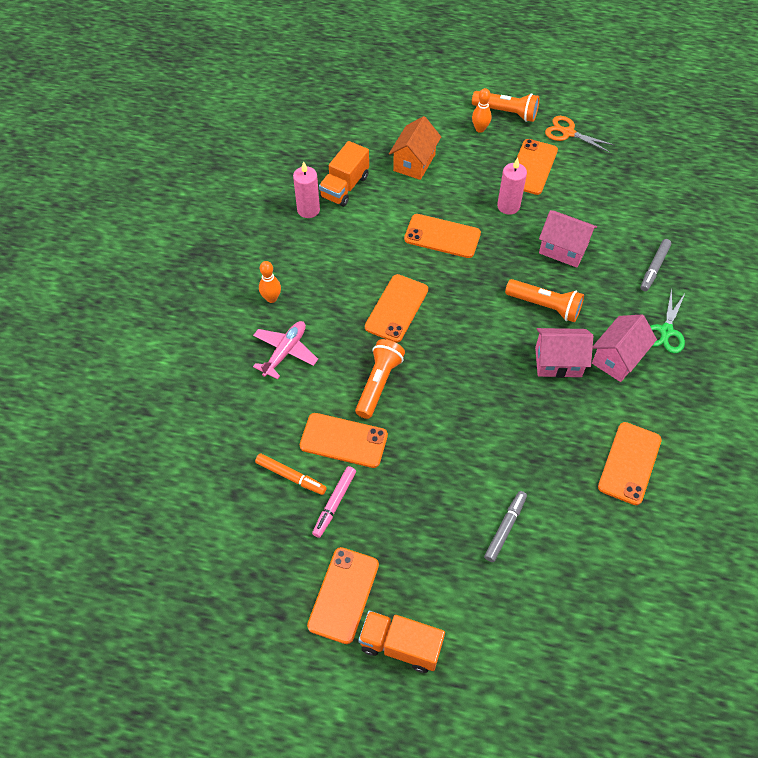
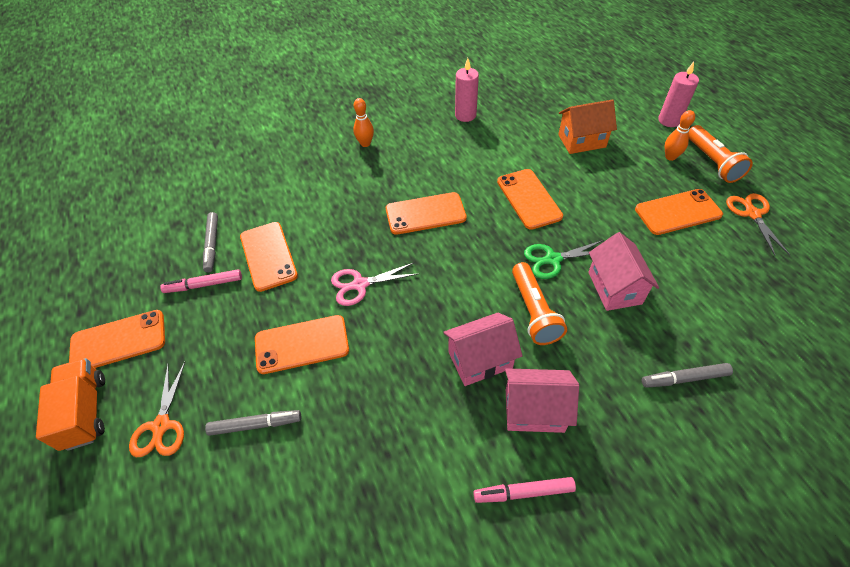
camera: 55 degrees right, 5 degrees down
(285, 352) = (324, 177): pink plane -> none
(291, 476) = (212, 245): orange marker -> grey marker
(344, 187) = (509, 120): orange truck -> none
(378, 383) = (341, 245): orange flashlight -> none
(431, 393) = (360, 285): none -> pink scissors
(457, 593) = (161, 425): none -> orange scissors
(508, 206) = (613, 221): pink candle -> pink candle (669, 120)
(558, 362) = (480, 360): pink house -> pink house turned 75 degrees counterclockwise
(629, 463) = (413, 500): orange phone -> orange phone (302, 344)
(665, 401) = (523, 492): none -> pink marker
(666, 331) = (616, 438): green scissors -> green scissors (553, 259)

